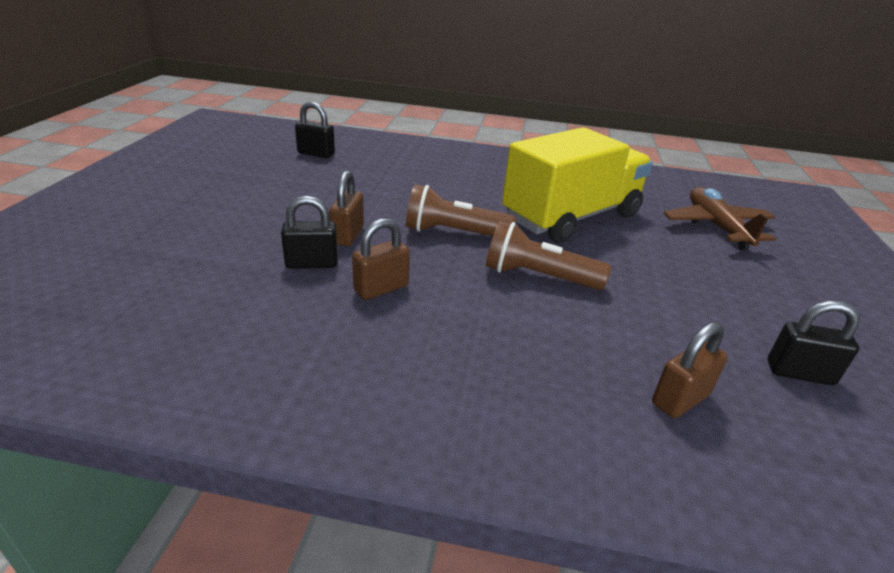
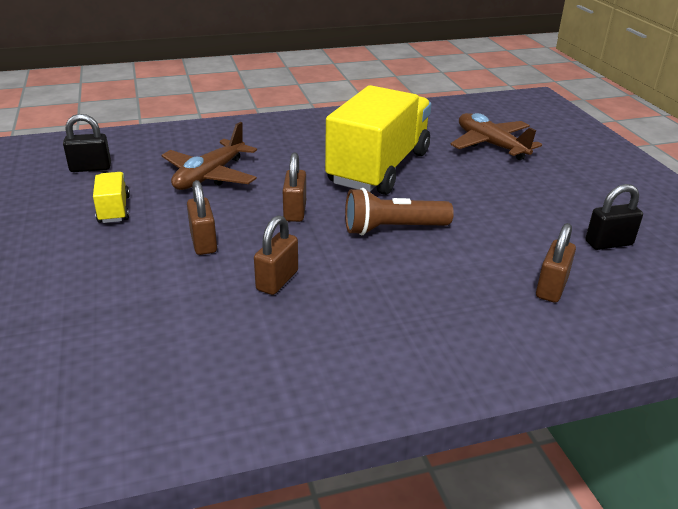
camera: 25 degrees left, 0 degrees up
(302, 189) = (114, 209): none -> yellow truck
(312, 263) = (196, 279): black padlock -> none
(405, 183) = (210, 176): none -> brown plane
(453, 233) = (295, 211): brown flashlight -> brown padlock

